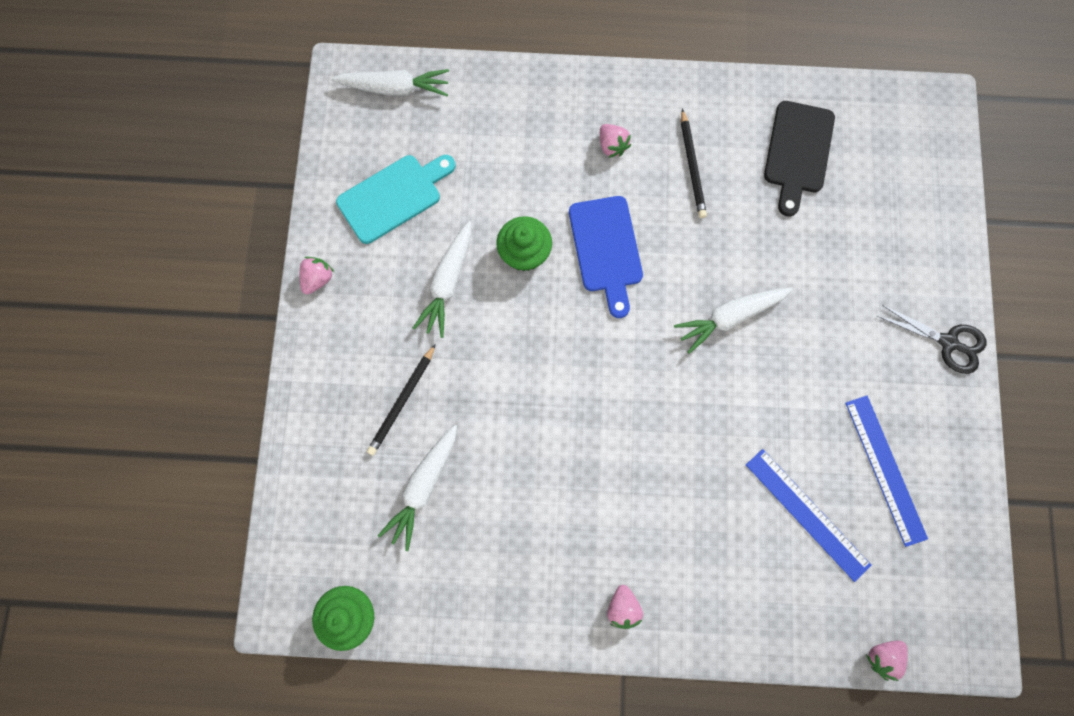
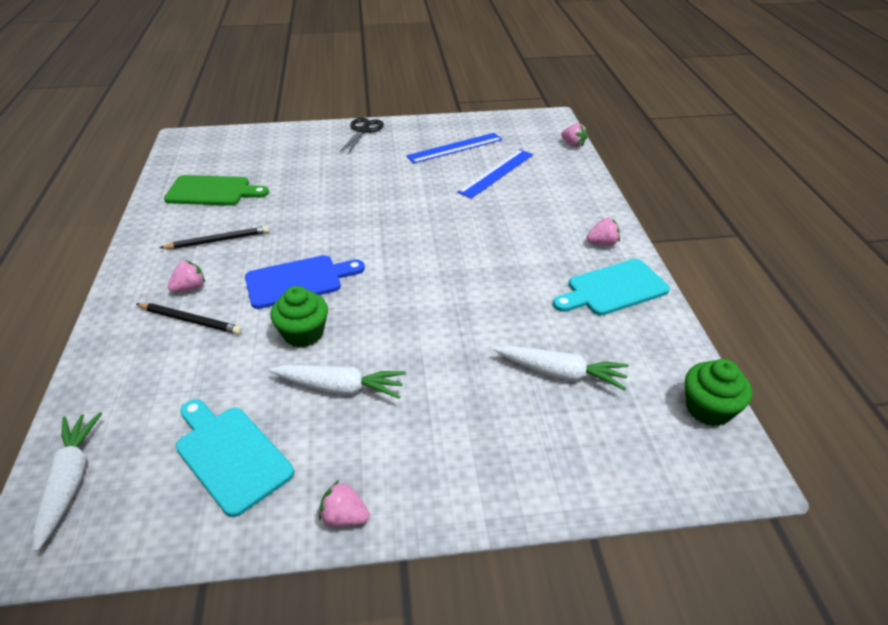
camera: 100 degrees left, 35 degrees down
(402, 401) = (480, 404): black pencil -> black pencil (190, 320)
(536, 588) = (613, 289): none -> turquoise cutting board
(730, 317) = (356, 212): white carrot -> none
(797, 152) = (212, 191): black cutting board -> green cutting board

